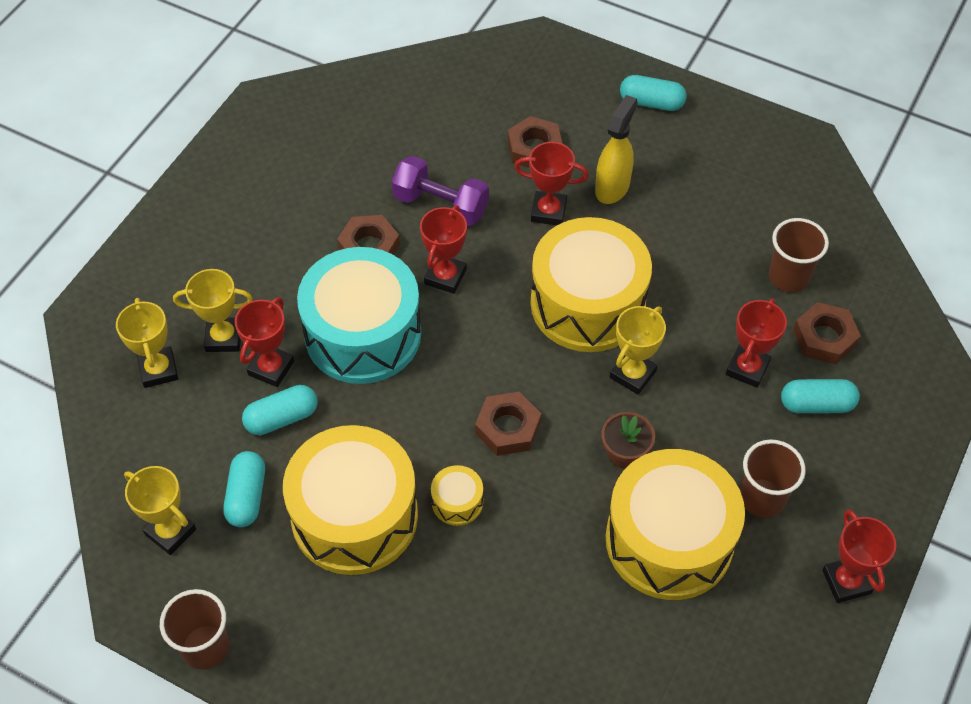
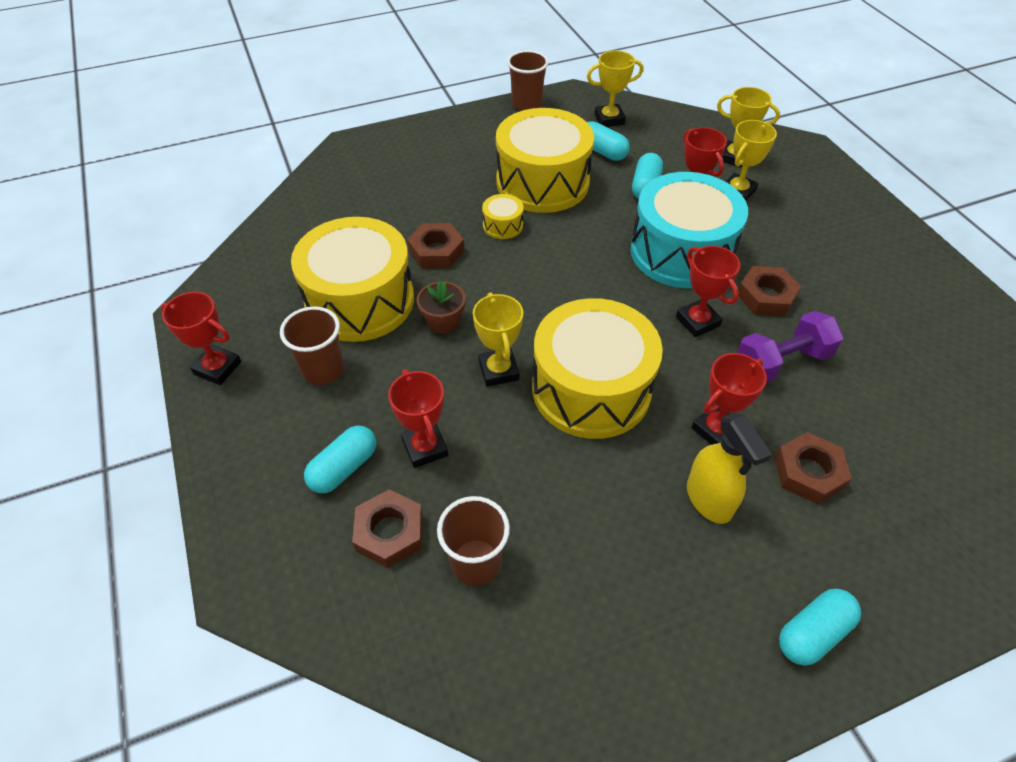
camera: 130 degrees right, 5 degrees down
(508, 428) = (529, 277): brown nut -> brown nut (436, 251)

